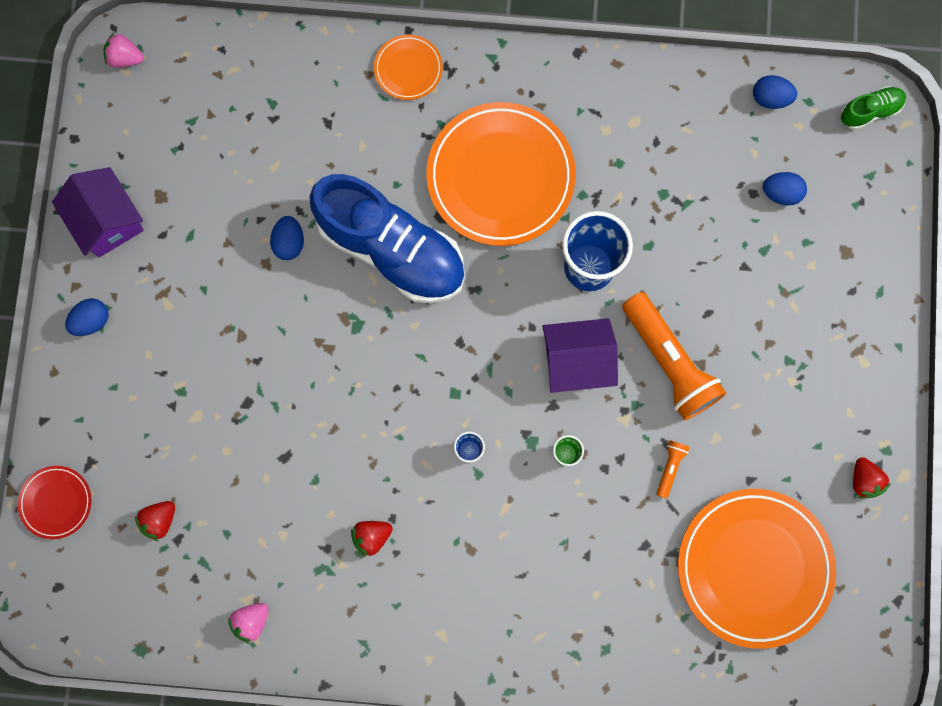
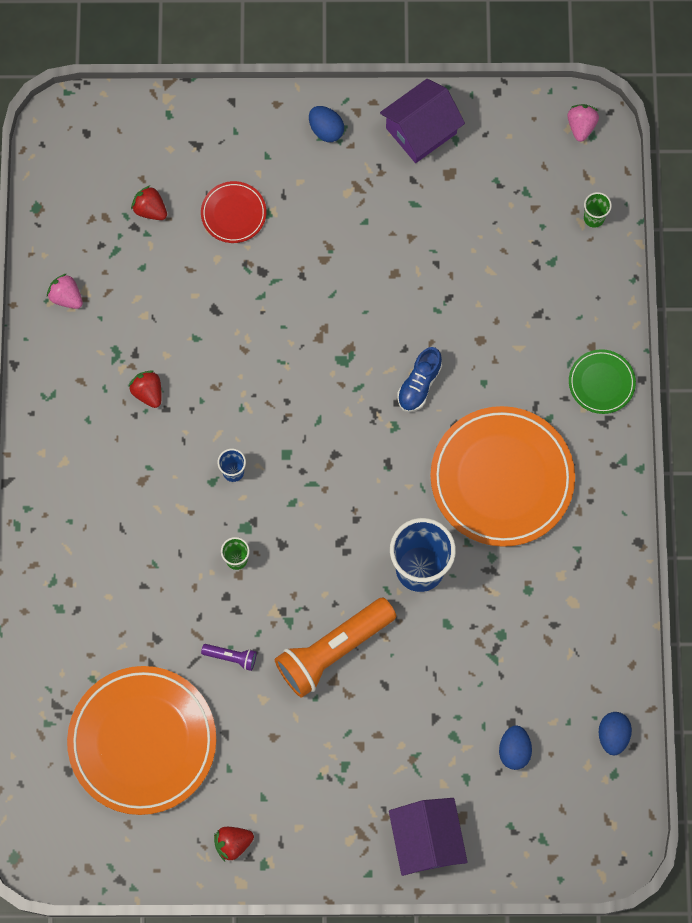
camera: 85 degrees right, 5 degrees down
(56, 502) = (160, 122): red plate -> red plate (233, 213)
(229, 57) = (594, 218): none -> green cup
(289, 243) = (416, 292): blue egg -> none
(392, 249) = (419, 384): blue shoe -> blue shoe, size x0.42
(408, 69) = (601, 383): orange plate -> green plate
(577, 361) = (326, 563): purple house -> purple house (426, 840)
(670, 467) = (231, 657): orange flashlight -> purple flashlight
(870, 111) = (610, 837): green shoe -> none

